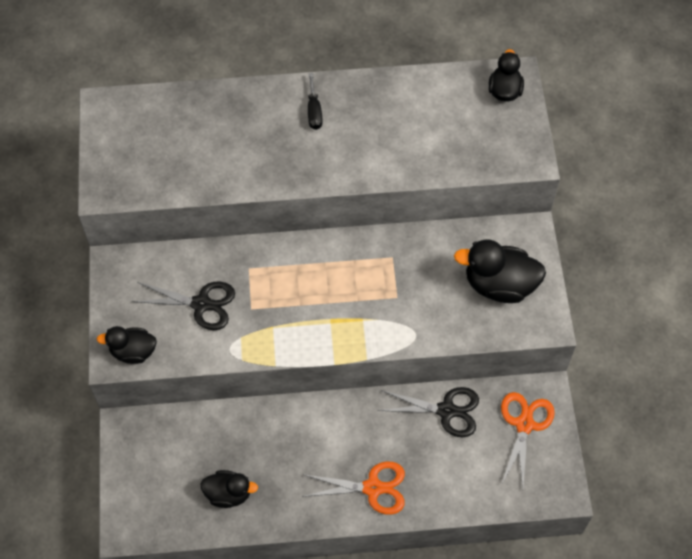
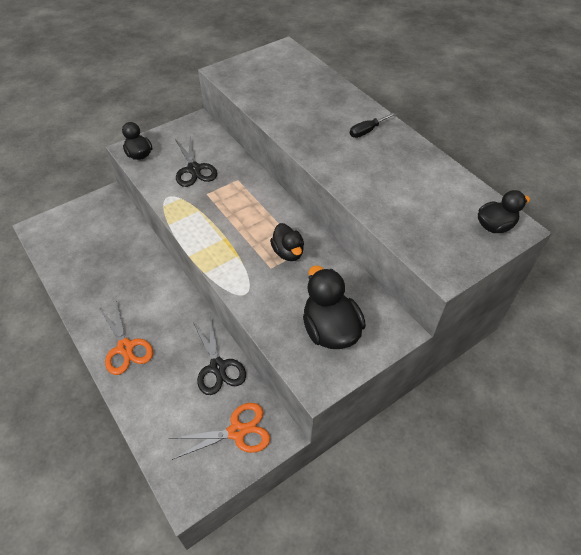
camera: 60 degrees right, 10 degrees down
(228, 494) = (83, 266): black duck -> black duck (288, 252)

